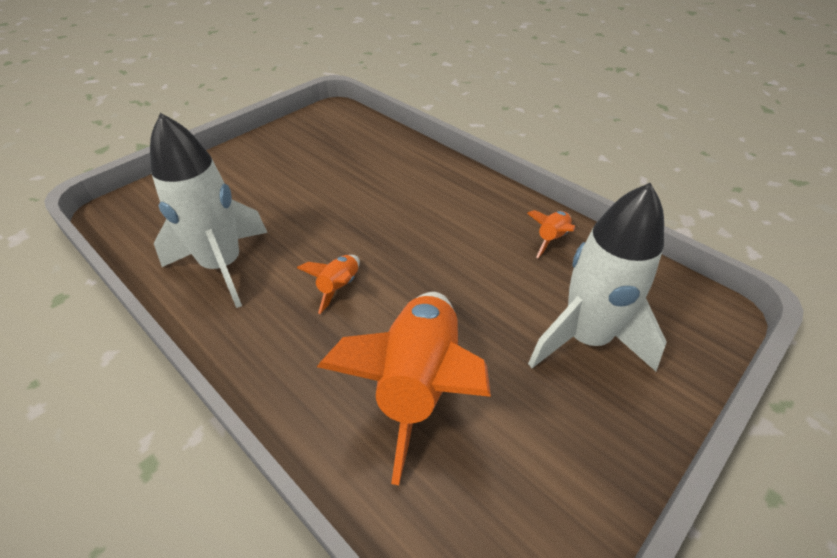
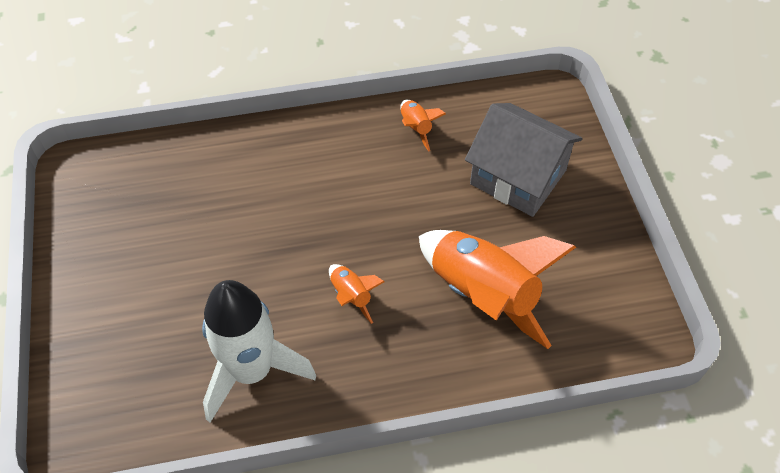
camera: 55 degrees left, 10 degrees up
(586, 338) = (518, 177): white rocket -> grey house

